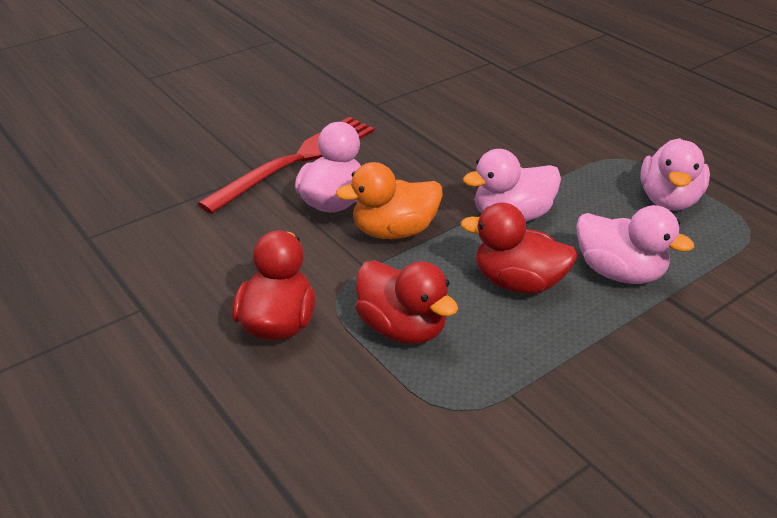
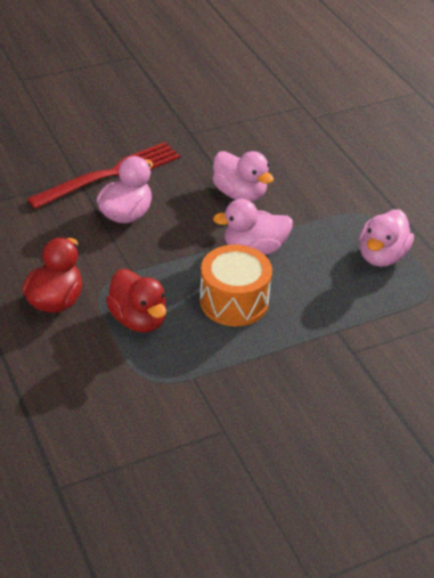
camera: 10 degrees right, 5 degrees up
(394, 231) = (162, 246): orange duck -> none
(518, 282) = (234, 301): red duck -> orange drum
(619, 272) = (311, 307): pink duck -> pink duck (240, 194)

